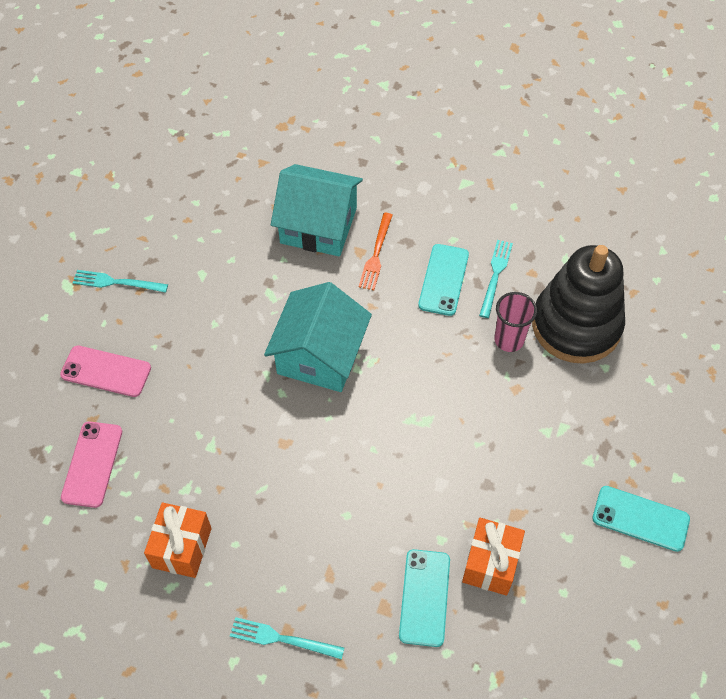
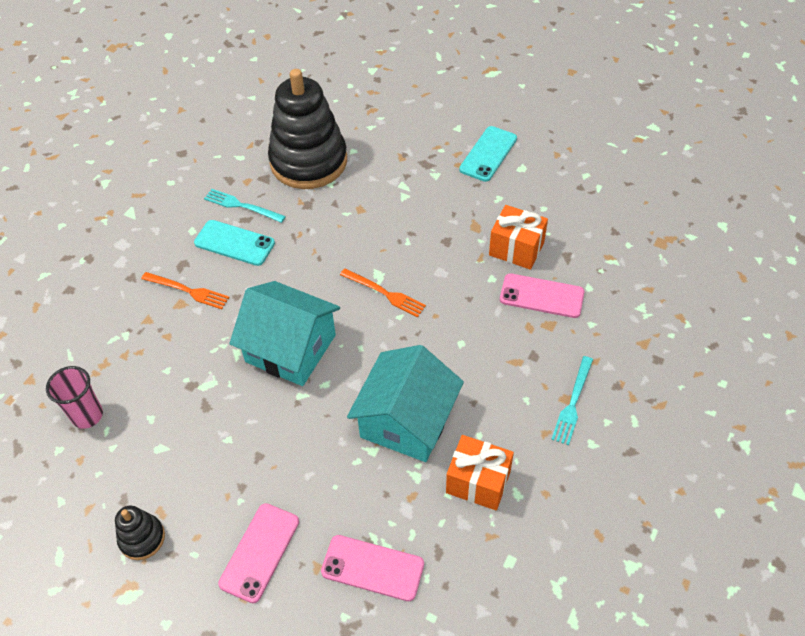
camera: 80 degrees left, 5 degrees down
(117, 282) = (142, 538): turquoise fork -> black stacking toy
(318, 225) = (135, 335): turquoise house -> turquoise house (406, 420)
(401, 430) = (384, 293): none -> orange fork
(424, 597) = (541, 296): turquoise phone -> pink phone
(509, 340) = (311, 206): pink cup -> pink cup (87, 415)

